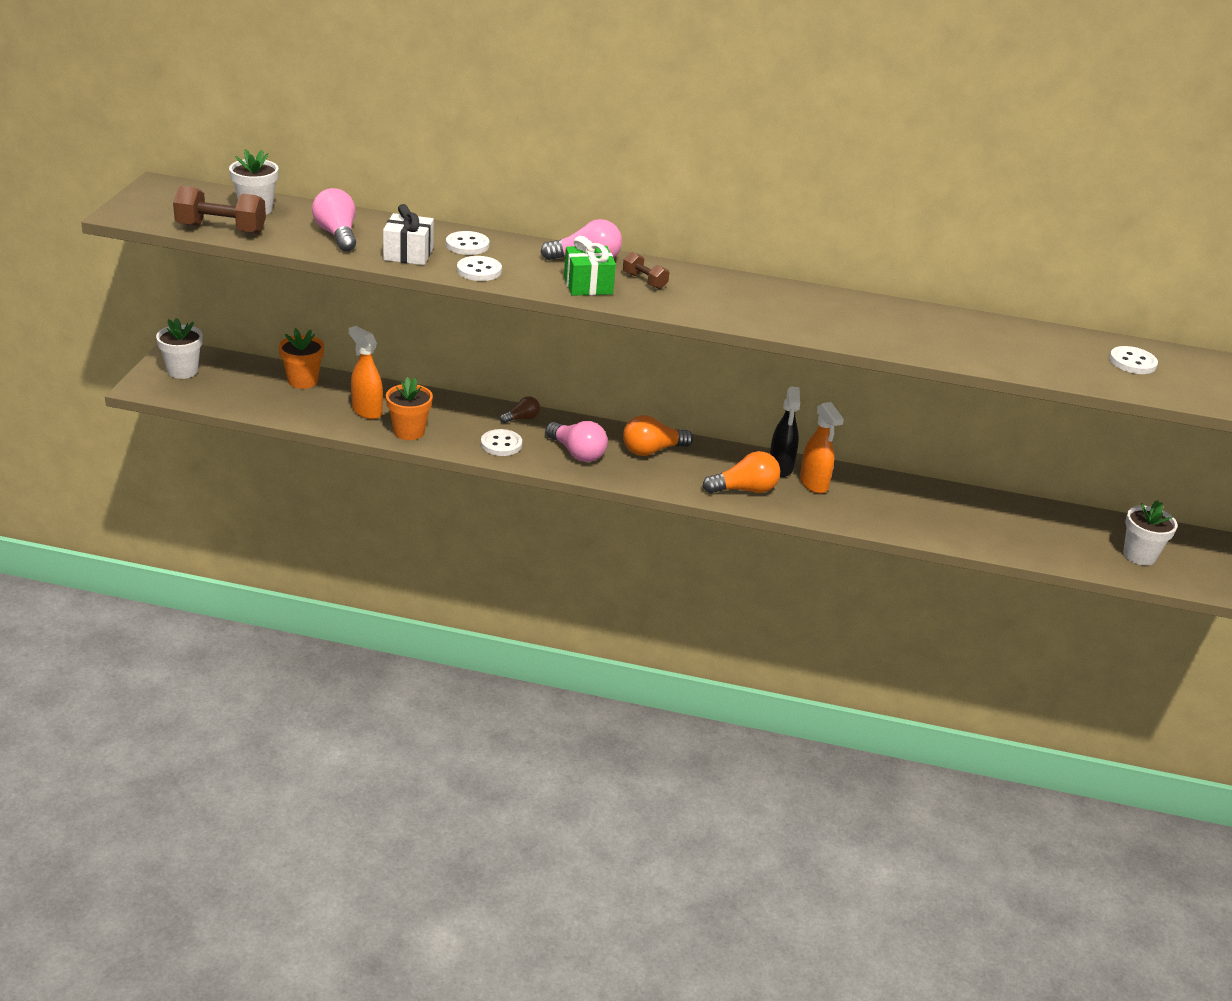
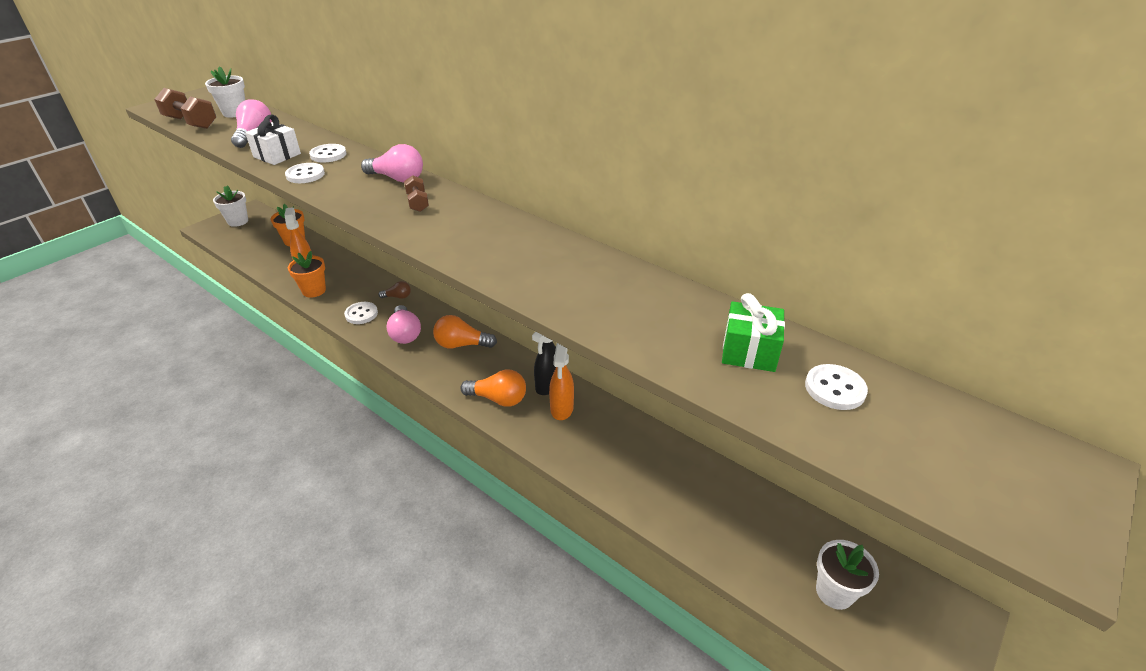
camera: 30 degrees right, 5 degrees up
(588, 285) = (367, 199): green gift -> green gift (749, 351)

